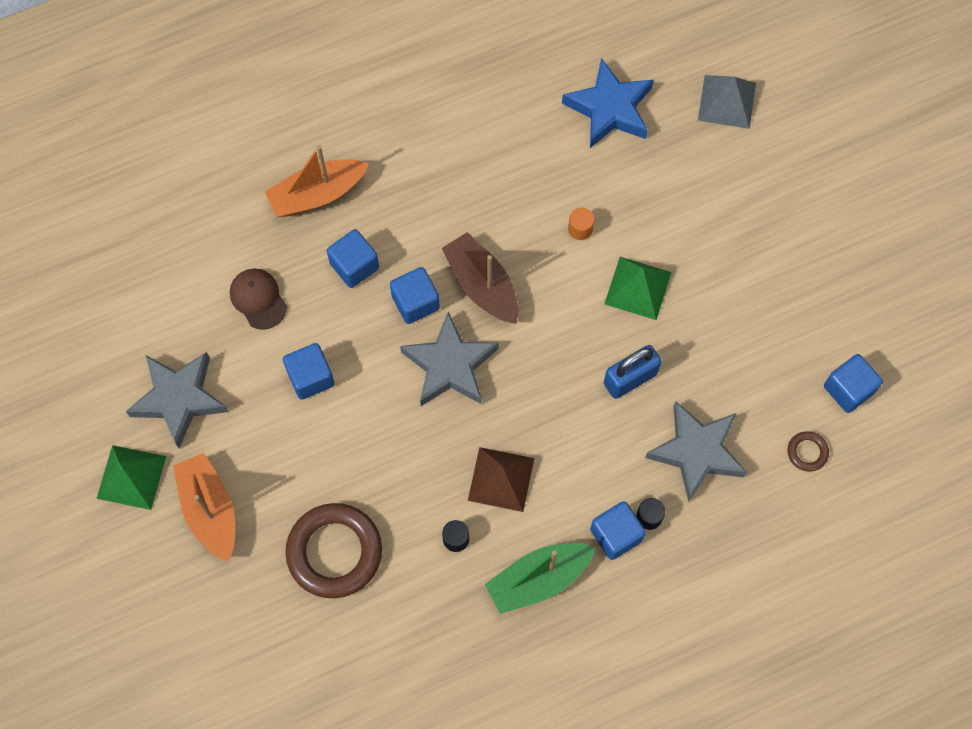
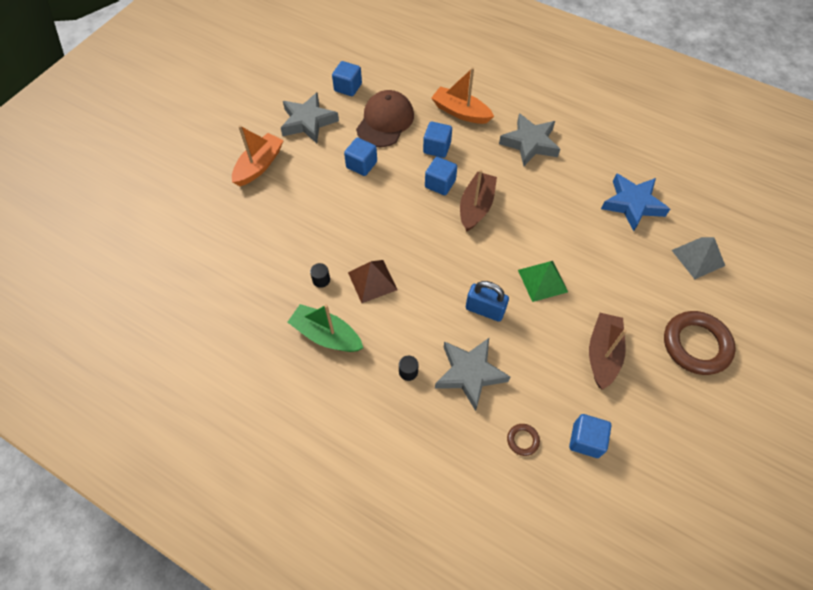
camera: 55 degrees right, 10 degrees down
(131, 477) = (254, 127): green pyramid -> none
(258, 299) = (385, 121): brown cap -> brown cap, size x1.71
(334, 552) = (273, 229): brown ring -> brown ring (696, 345)
(450, 365) = (418, 219): grey star -> grey star (530, 143)
(580, 229) = (550, 232): orange cylinder -> none
(616, 535) = (383, 360): blue cube -> blue cube (348, 87)
(769, 296) = (602, 354): none -> brown boat

